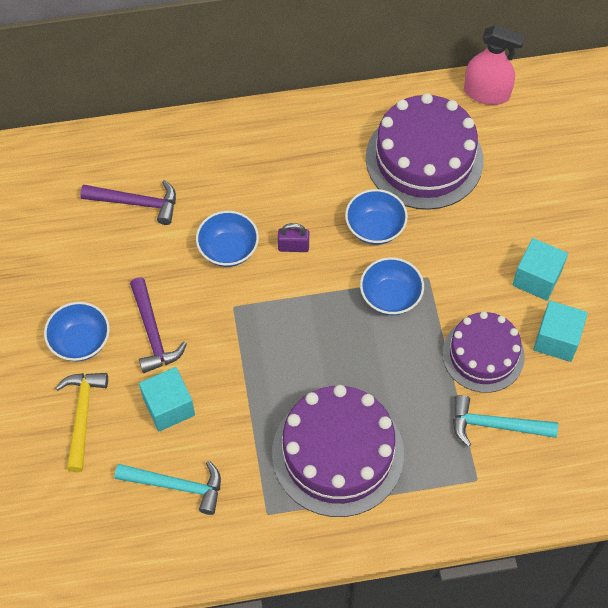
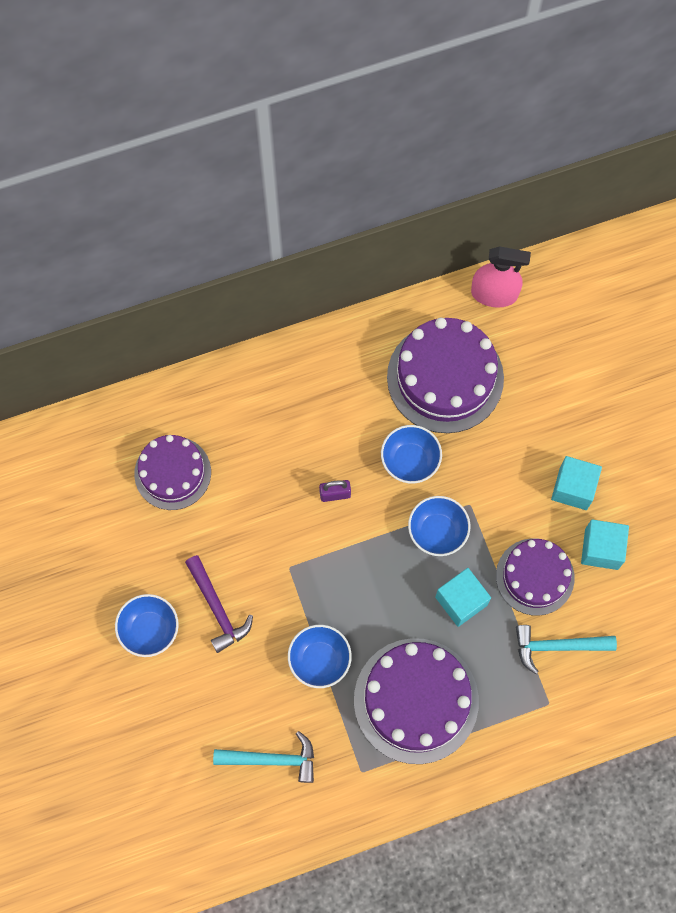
camera: 10 degrees left, 10 degrees up
(82, 415) = (168, 705): yellow hammer -> none
(137, 203) = (172, 473): purple hammer -> purple cake
(169, 407) = (248, 682): turquoise cube -> turquoise cube (461, 601)
(228, 249) = (272, 508): blue bowl -> blue bowl (319, 660)

